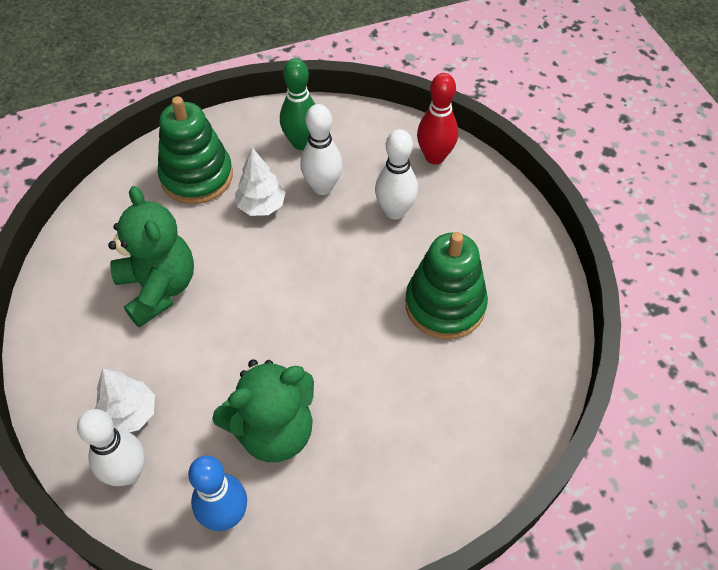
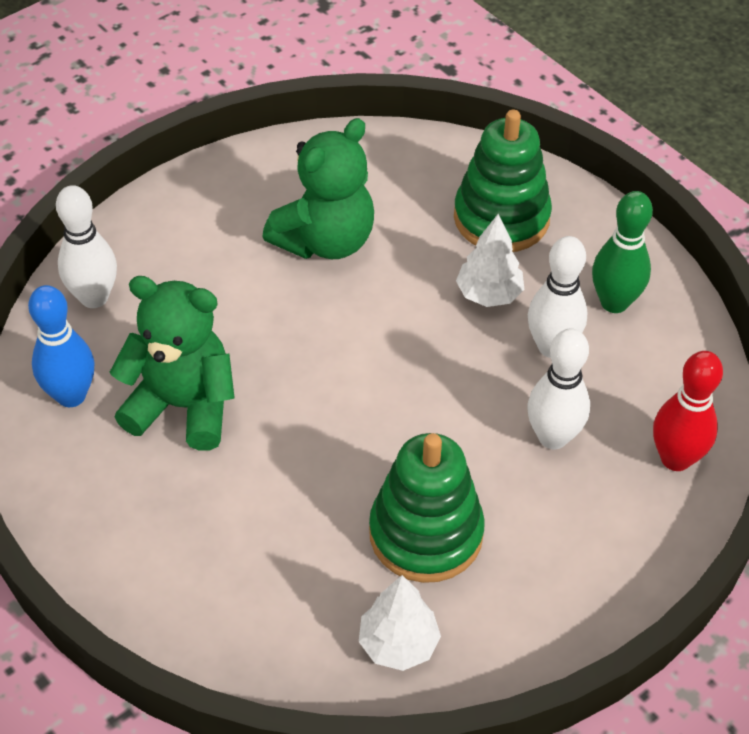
camera: 70 degrees right, 5 degrees down
(129, 414) = (160, 274): white tree -> white tree (398, 644)
(274, 430) = (183, 406): green teddy bear -> green teddy bear turned 150 degrees clockwise

